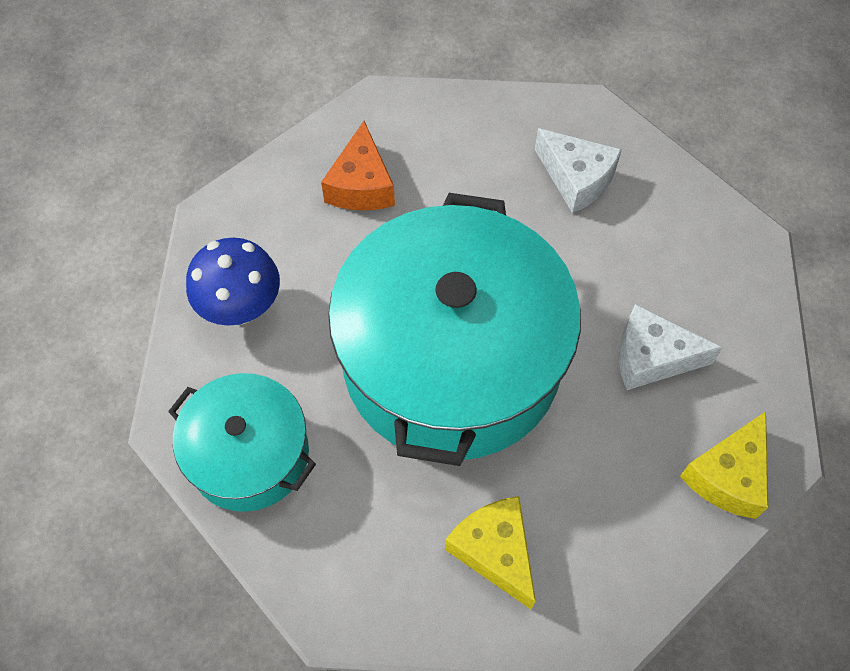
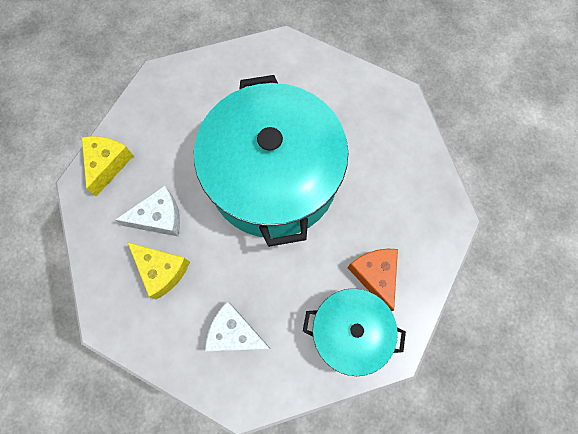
camera: 160 degrees right, 10 degrees up
(241, 307) = (403, 168): blue mushroom -> none
(249, 454) = (356, 95): turquoise pot -> turquoise pot (349, 332)
(495, 551) = (219, 91): yellow cheese -> yellow cheese (162, 270)

